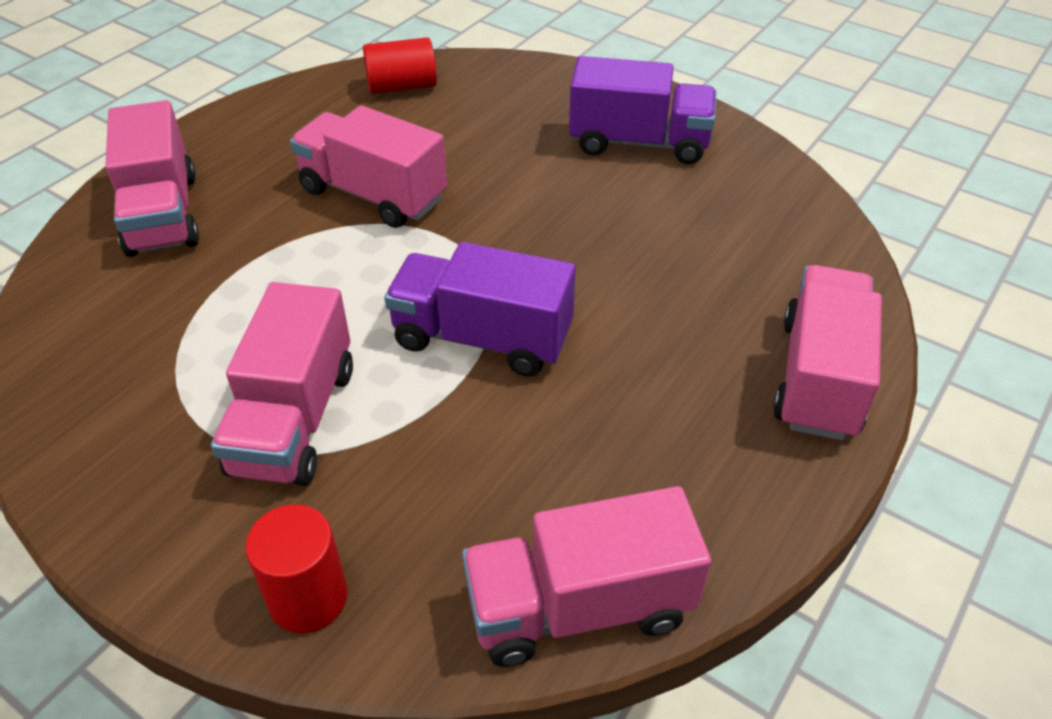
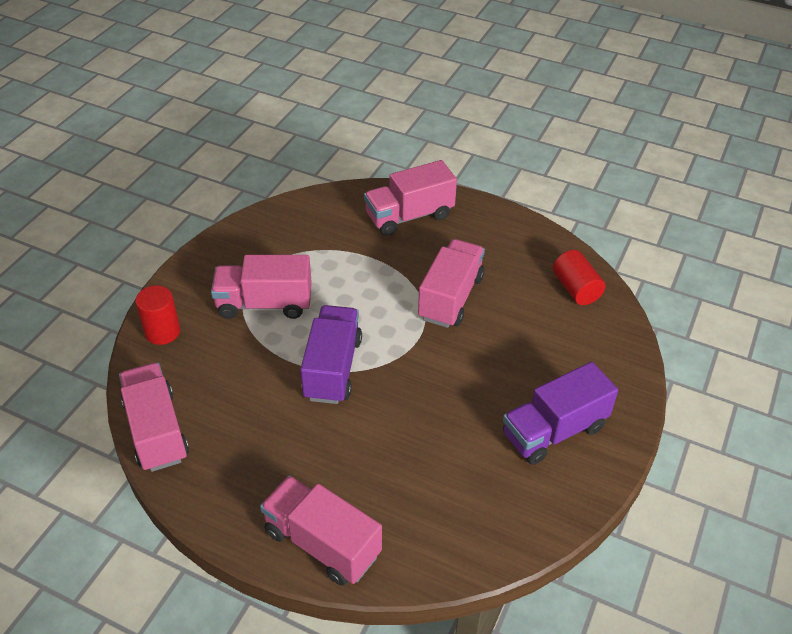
camera: 80 degrees right, 0 degrees up
(639, 143) = (554, 431): purple truck -> purple truck turned 60 degrees clockwise
(819, 378) = (322, 543): pink truck -> pink truck turned 150 degrees counterclockwise

